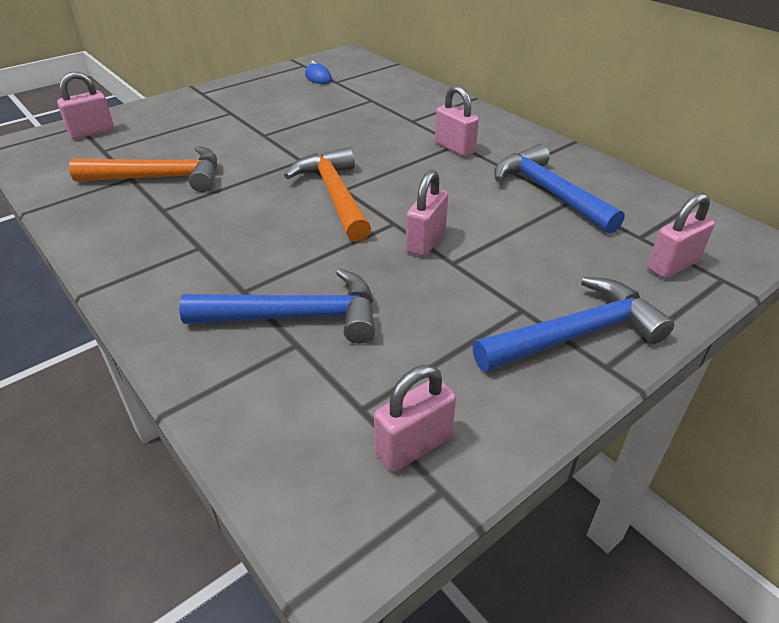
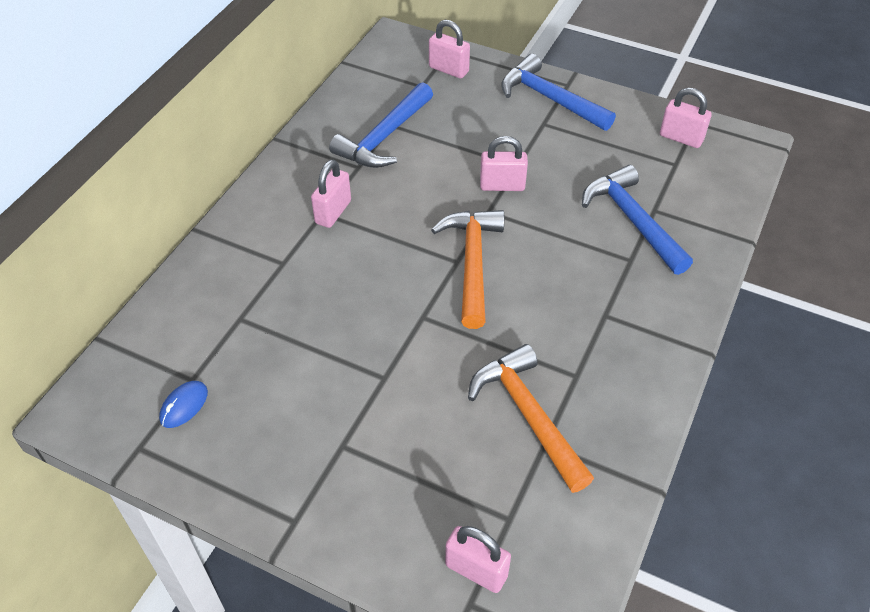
camera: 115 degrees left, 10 degrees up
(334, 195) = (472, 263): orange hammer -> orange hammer turned 135 degrees clockwise

